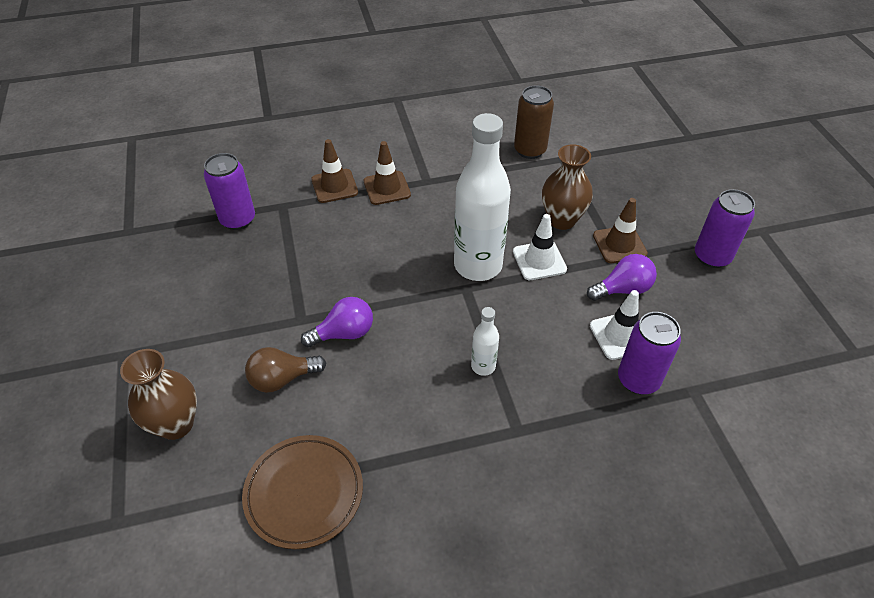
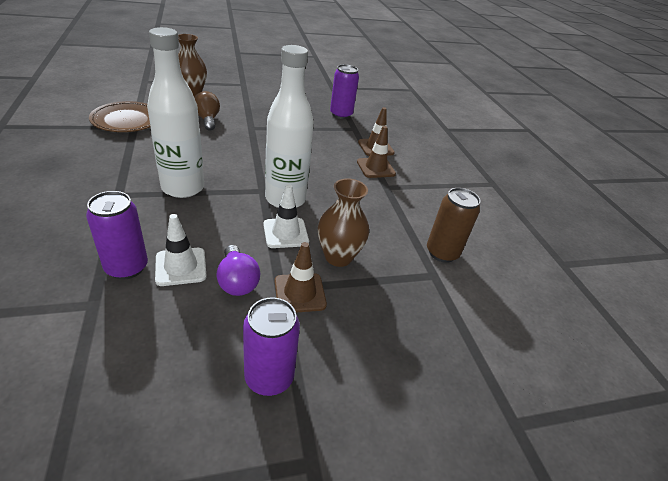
camera: 85 degrees right, 10 degrees down
(344, 333) = (235, 140): purple light bulb -> none
(483, 366) = (183, 188): white bottle -> white bottle, size x2.21

